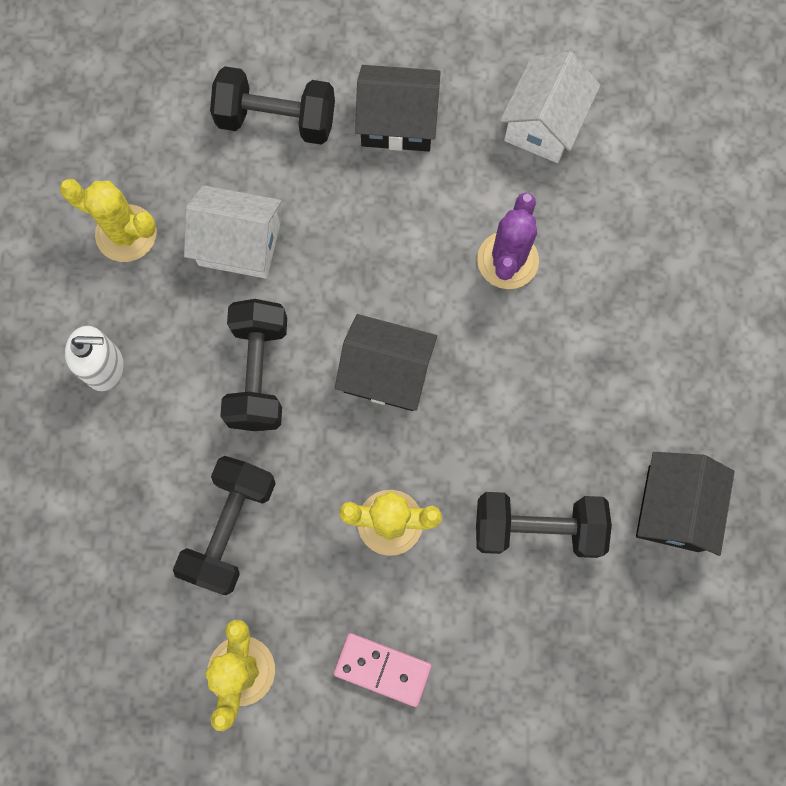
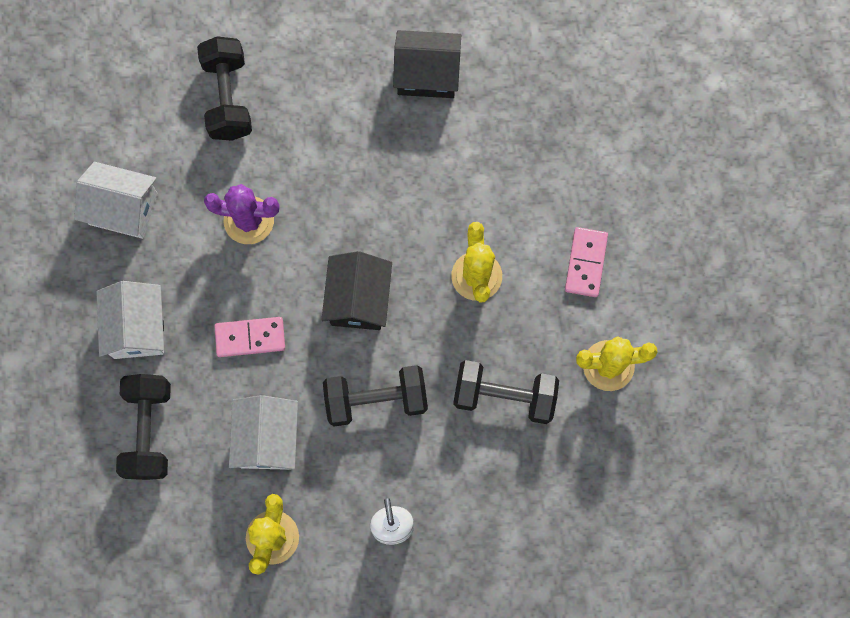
camera: 100 degrees left, 0 degrees up
(363, 242) = (250, 337): none -> pink domino
(397, 122) = (137, 328): black house -> white house
(537, 528) = (460, 168): black dumbbell -> black dumbbell (228, 98)

